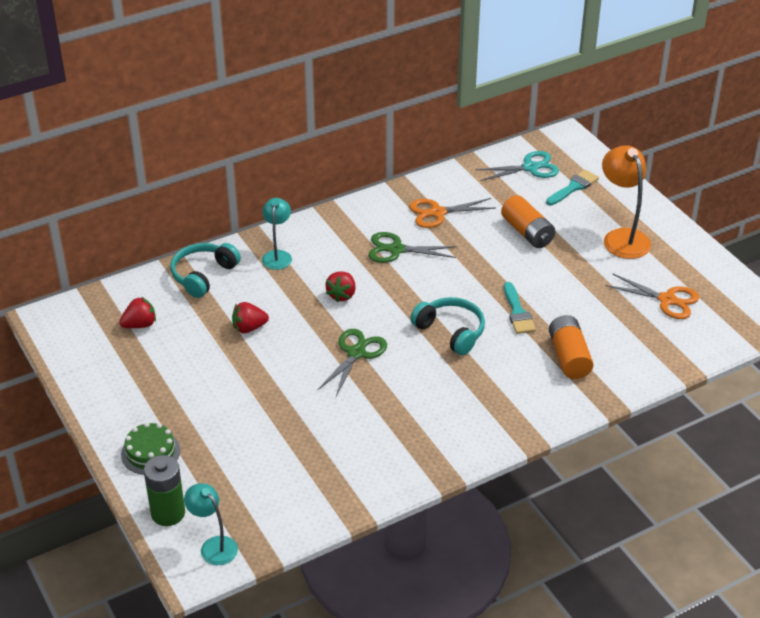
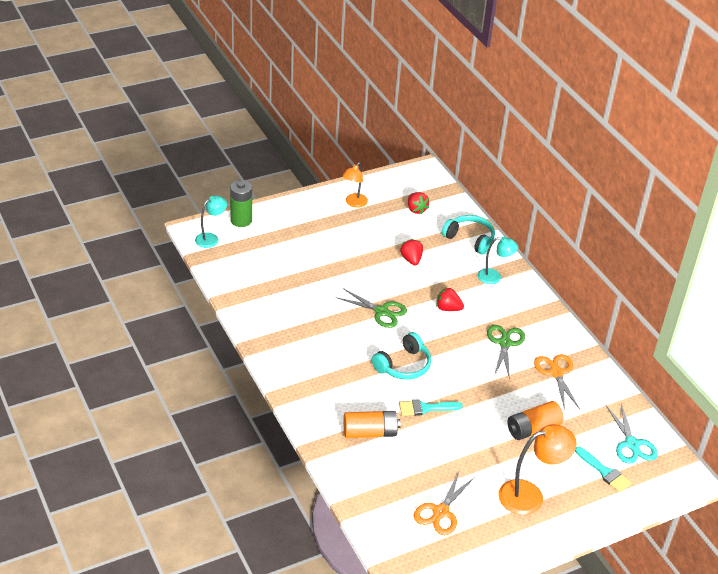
camera: 90 degrees right, 0 degrees up
(125, 388) = (354, 203): none -> orange lamp
(150, 452) = (294, 214): green cake -> none

